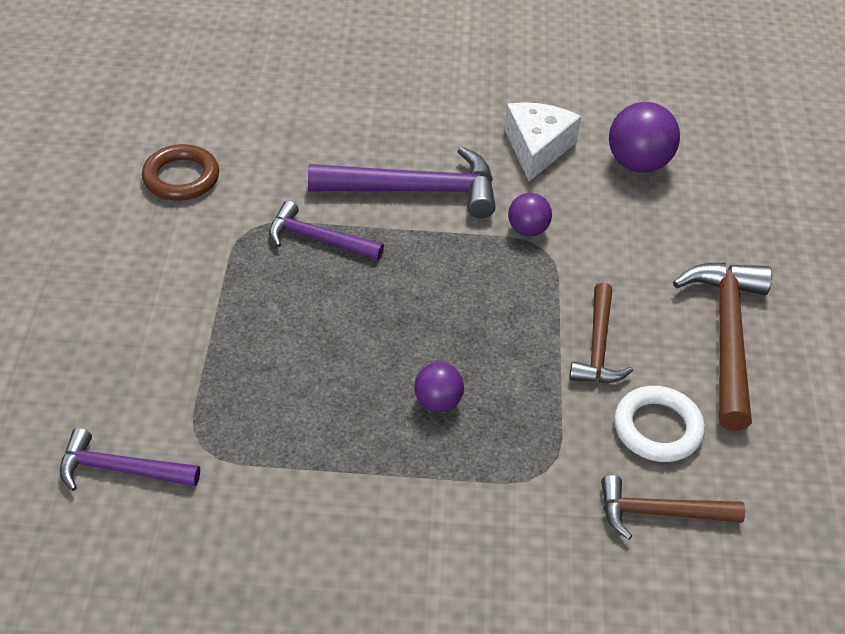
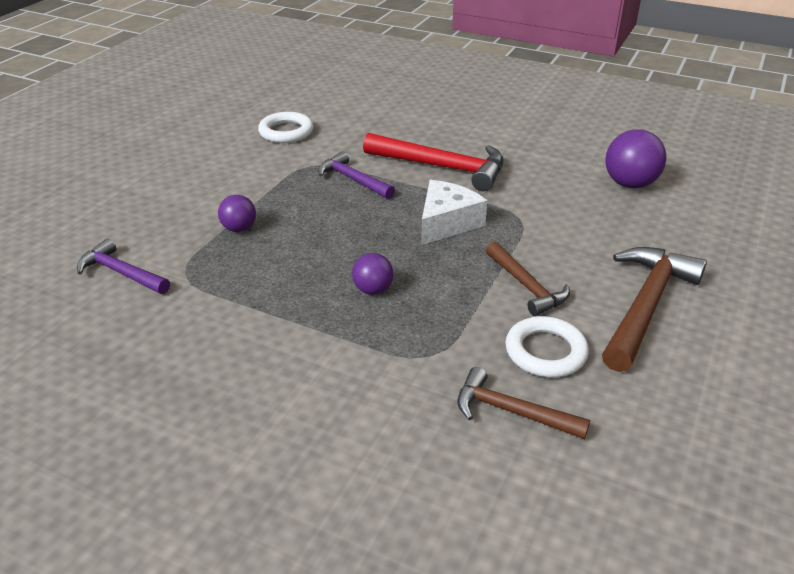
camera: 25 degrees right, 10 degrees down
(181, 178) = (286, 132): brown ring -> white ring
(415, 190) = (442, 167): purple hammer -> red hammer
(527, 230) = (514, 205): purple ball -> purple ball (239, 228)
(537, 148) = (552, 161): white cheese -> white cheese (447, 223)
(598, 346) = (526, 286): brown hammer -> brown hammer turned 60 degrees counterclockwise

